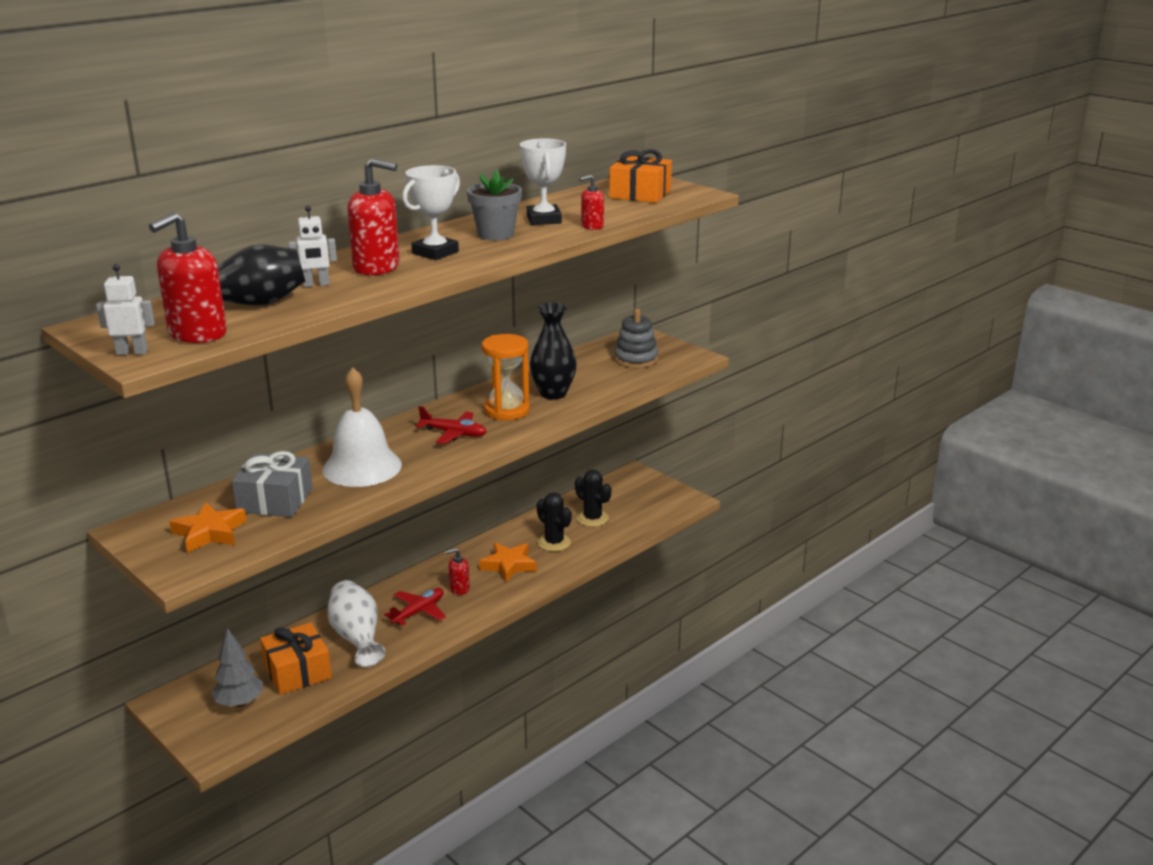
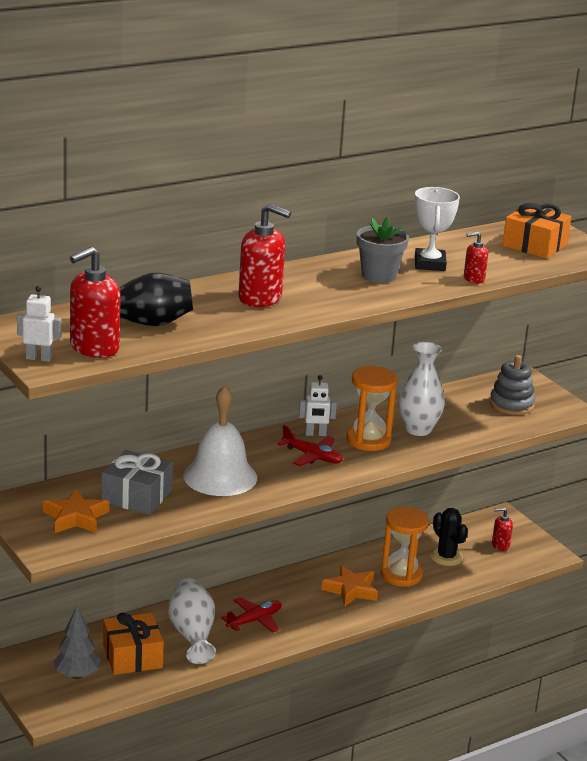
camera: 10 degrees right, 0 degrees up
(316, 285) = (203, 310): white robot -> white robot (315, 434)
(435, 252) = (317, 289): white trophy -> none
(459, 588) = (298, 605): red soap dispenser -> red soap dispenser (500, 545)
(553, 393) = (418, 429): black vase -> white vase
(554, 543) = (401, 575): black cactus -> orange hourglass

